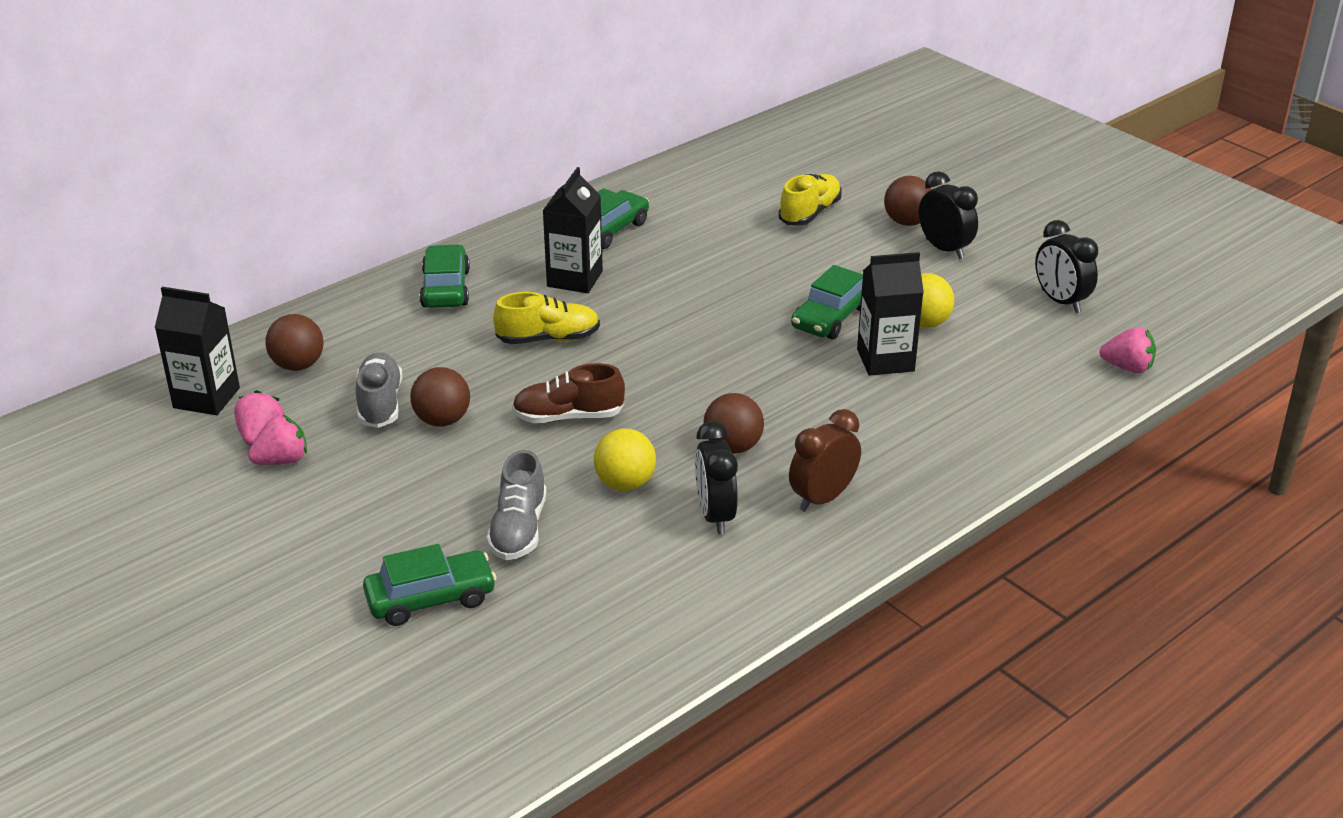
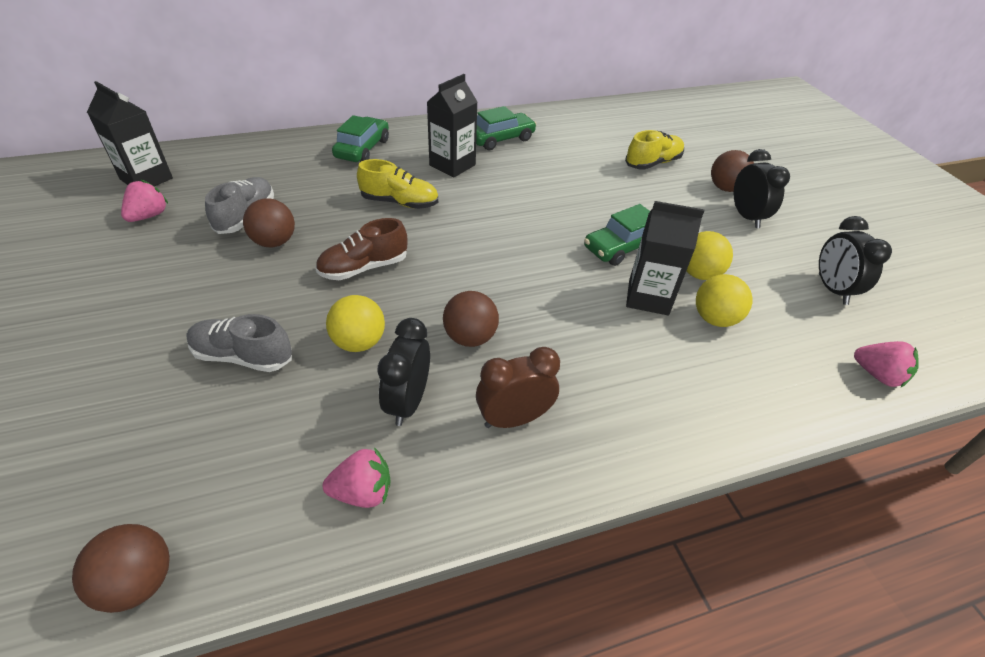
camera: 20 degrees right, 10 degrees up
(282, 460) = (142, 238): pink strawberry -> pink strawberry (362, 492)
(298, 365) = (223, 173): brown ball -> brown ball (139, 582)
(431, 598) = (118, 400): green car -> none
(519, 529) = (243, 356): grey shoe -> grey shoe turned 75 degrees clockwise
(568, 417) = (364, 268): brown shoe -> brown shoe turned 45 degrees counterclockwise
(960, 361) = (714, 319): none -> yellow ball

